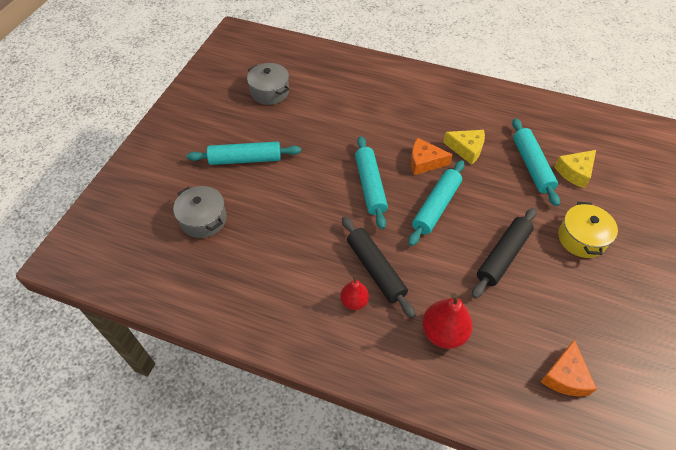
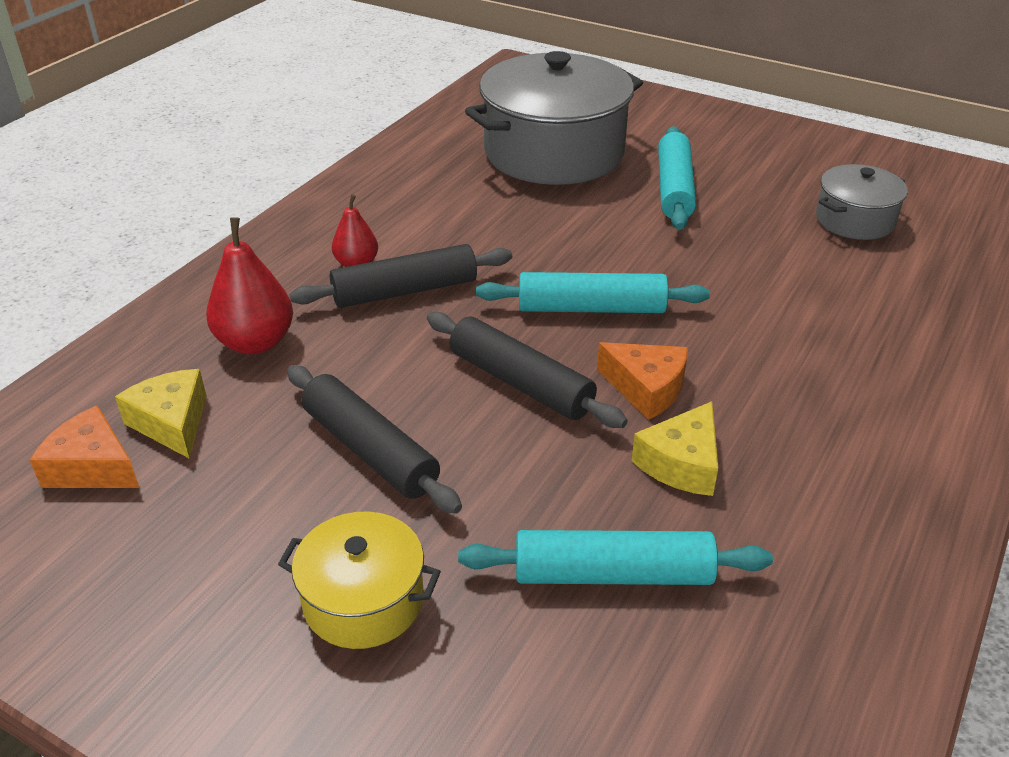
camera: 100 degrees right, 15 degrees down
(203, 219) = (554, 152): grey pot -> grey pot, size x1.99
(424, 162) = (646, 388): orange cheese -> orange cheese turned 105 degrees clockwise
(436, 207) = (520, 383): turquoise rolling pin -> black rolling pin
(575, 172) = (577, 666): yellow cheese -> yellow cheese (172, 422)

